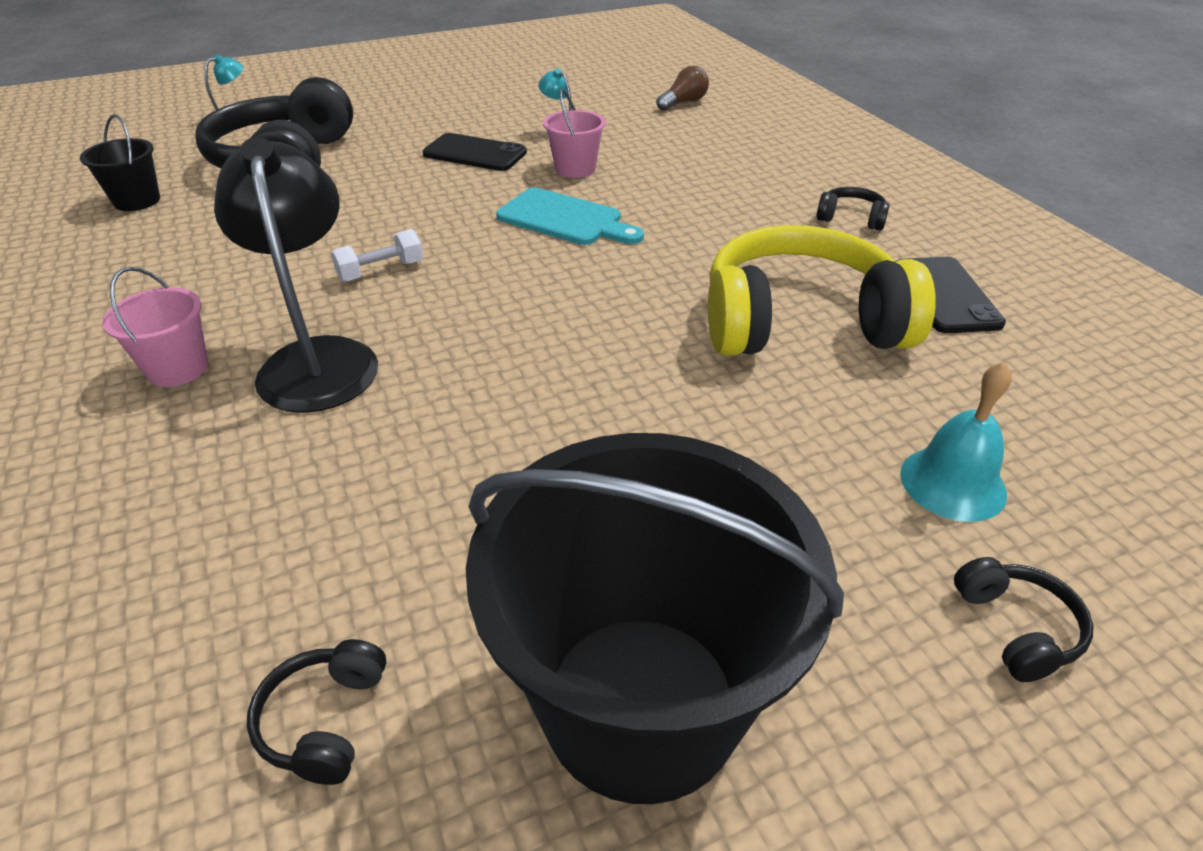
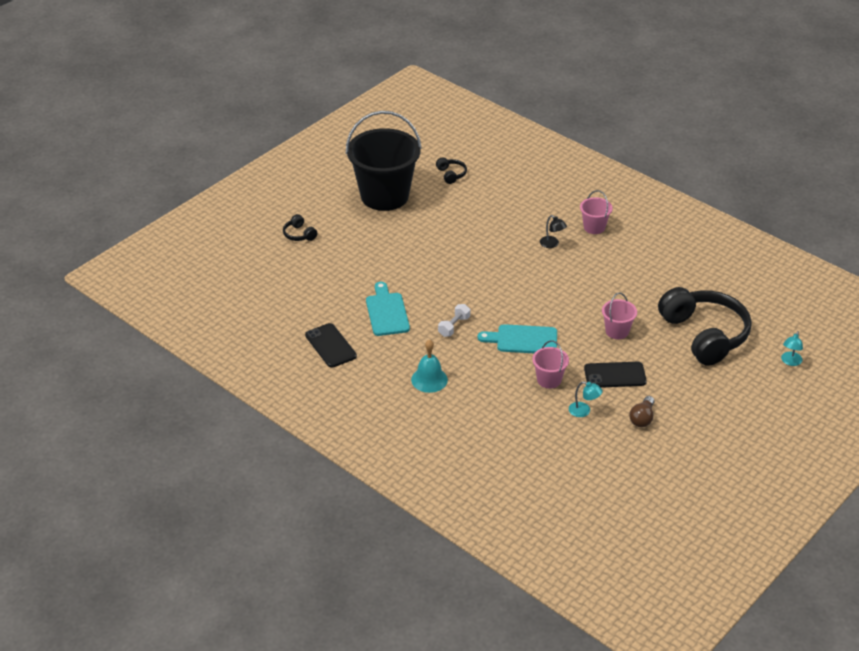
camera: 155 degrees right, 0 degrees up
(137, 201) = (733, 287): black bucket -> none
(317, 359) = (552, 244): black lamp -> black lamp, size x0.43
(381, 271) = (573, 285): white dumbbell -> white dumbbell (454, 326)
(401, 194) = (617, 331): none -> pink bucket
(683, 102) = (534, 475): brown light bulb -> brown light bulb (642, 418)
(800, 323) = (386, 312): yellow headphones -> turquoise cutting board
(851, 218) = (385, 385): black headphones -> none
(953, 483) = (319, 266): turquoise bell -> turquoise bell (429, 379)

